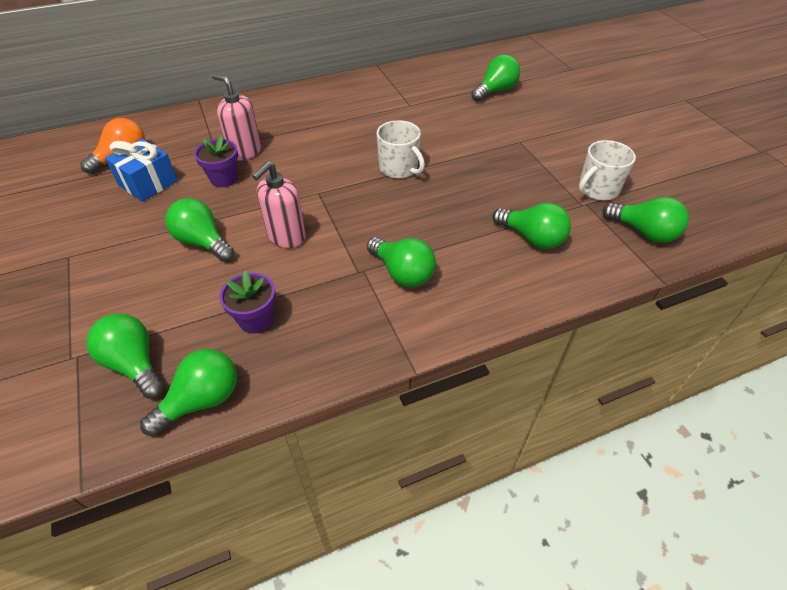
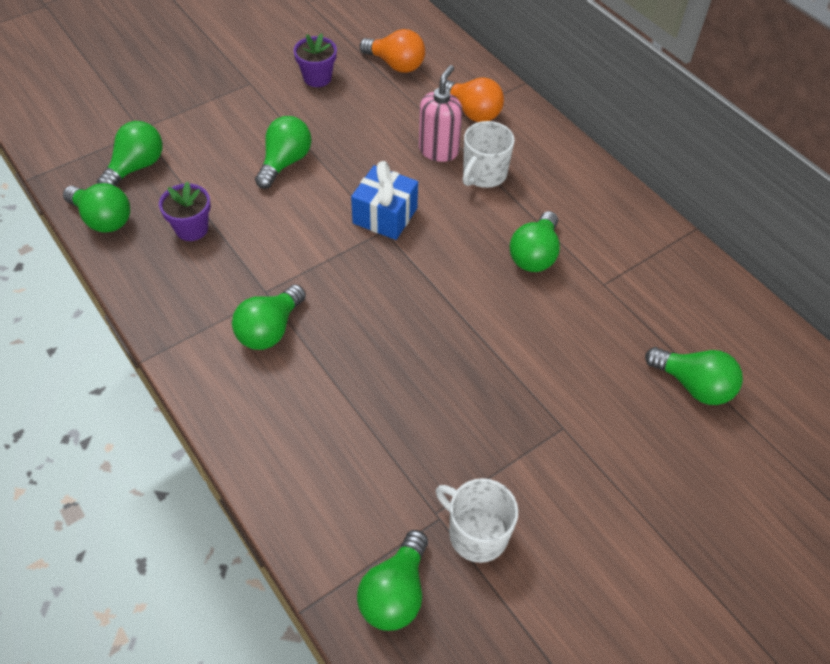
camera: 75 degrees right, 5 degrees up
(148, 183) = (362, 96): blue gift -> blue gift (385, 216)
(213, 128) = (472, 112): none -> orange light bulb
(224, 179) = (385, 148): purple flower pot -> purple flower pot (317, 78)
(286, 237) = (305, 222): pink soap dispenser -> none
(399, 168) = (453, 296): white mug -> white mug (484, 174)
(532, 238) = (353, 453): green light bulb -> green light bulb (534, 255)

